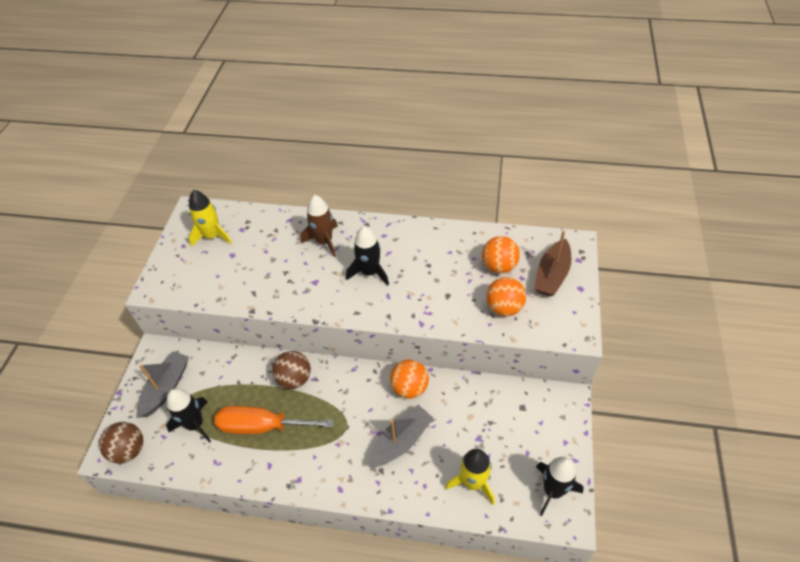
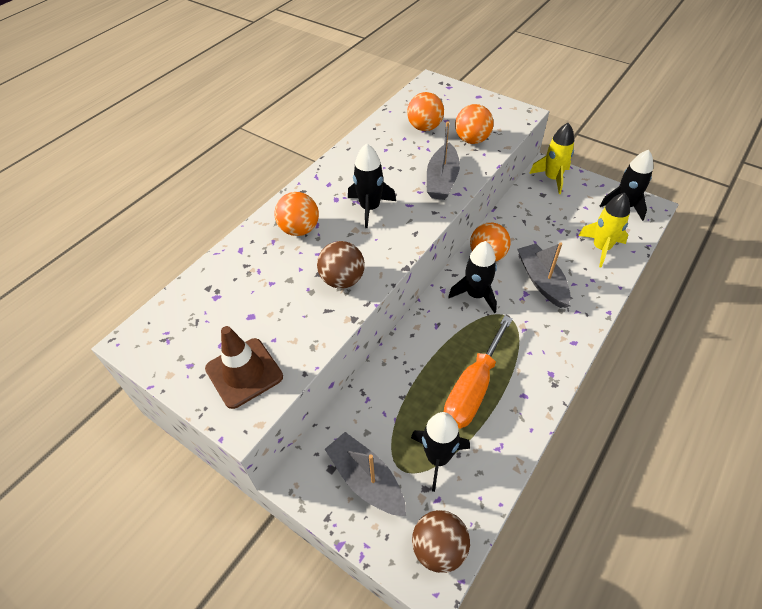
camera: 65 degrees left, 0 degrees up
(186, 274) = (244, 373): none -> brown traffic cone
(212, 236) = (201, 328): yellow rocket -> yellow rocket (552, 178)
(294, 379) = (427, 342): brown ball -> brown ball (342, 280)
(324, 241) = (299, 229): brown rocket -> orange ball
(359, 395) = (476, 294): none -> black rocket
(432, 306) = (442, 180): none -> grey boat
(552, 275) = (455, 104): brown boat -> none

